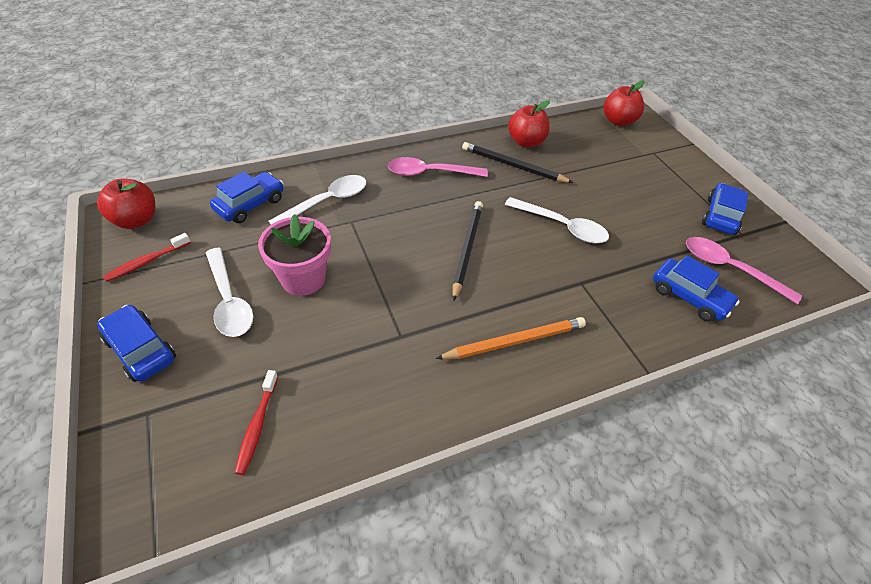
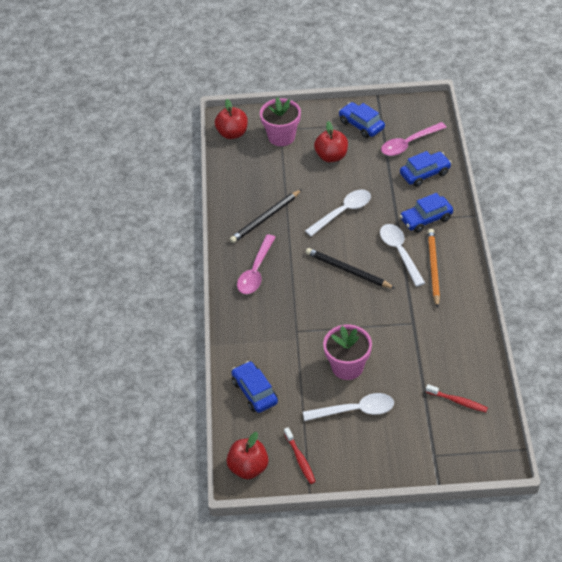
camera: 65 degrees left, 0 degrees up
(141, 350) = (384, 460): blue car -> blue car (426, 219)
(327, 201) = (268, 342): white spoon -> white spoon (399, 252)
(526, 142) = (238, 201): red apple -> red apple (331, 156)
(643, 155) = (281, 137): none -> pink flower pot

